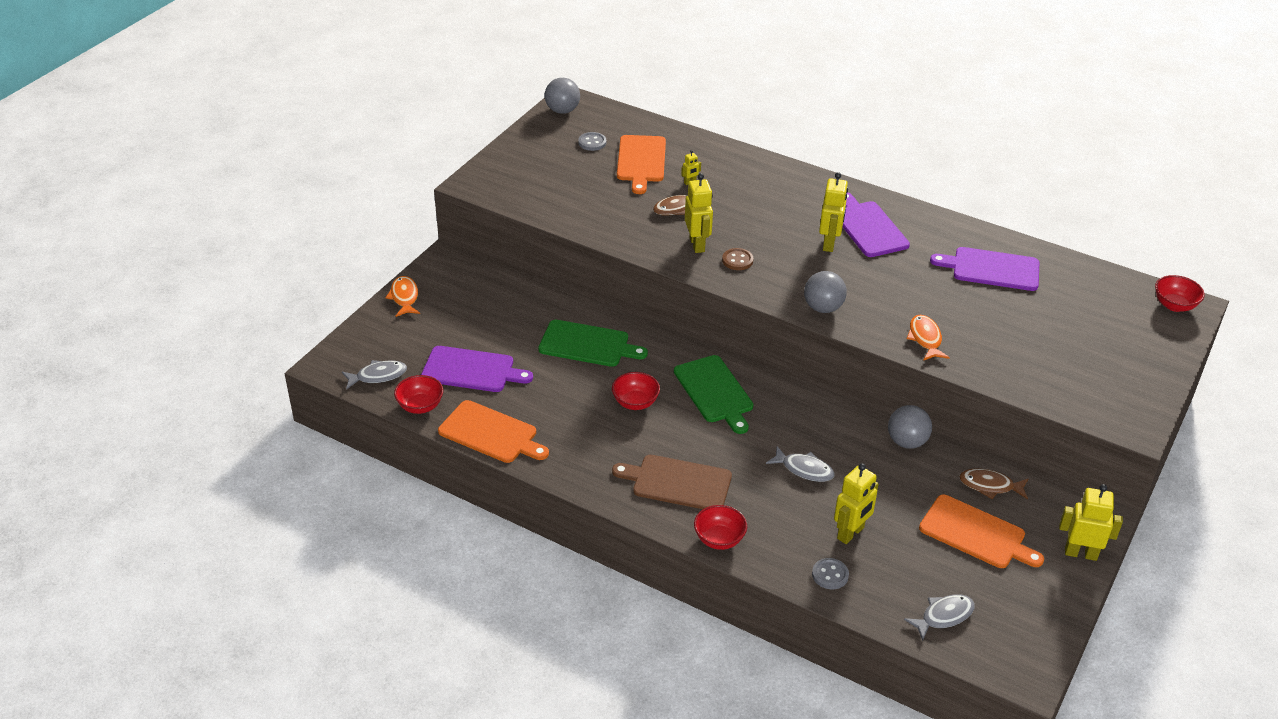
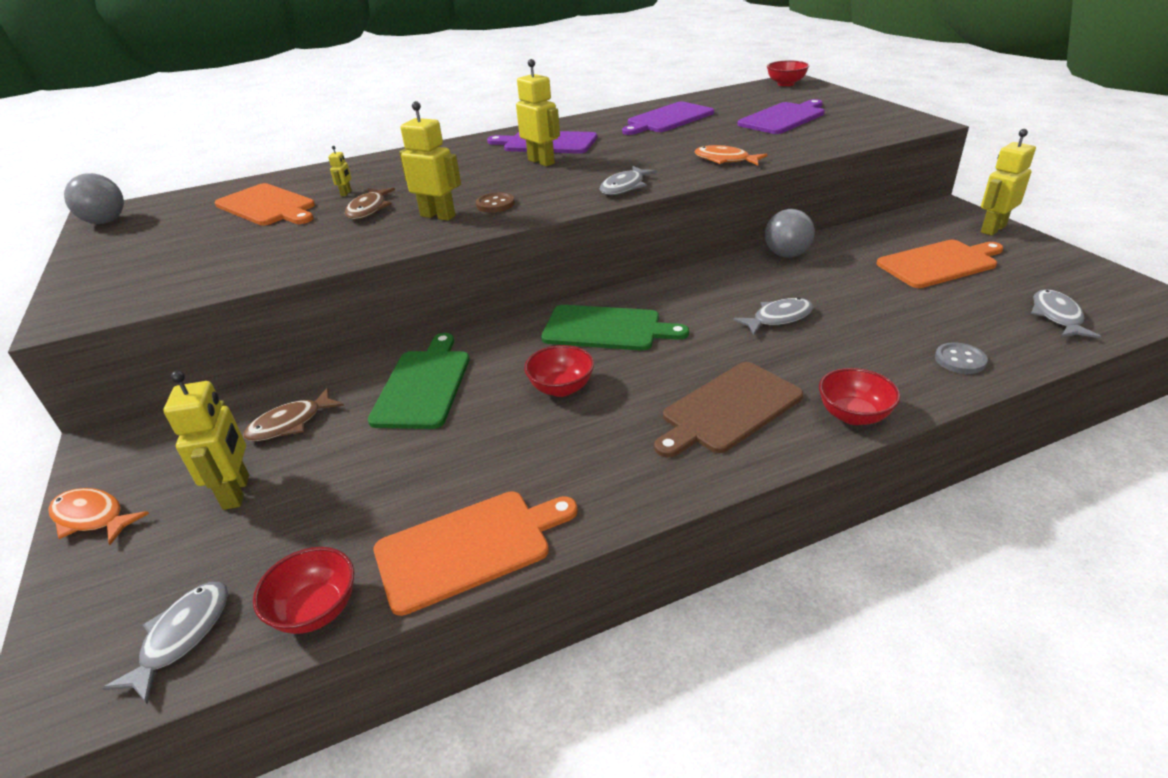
camera: 50 degrees left, 5 degrees down
(471, 370) = (325, 510): purple cutting board -> purple cutting board (783, 118)
(587, 344) = (423, 385): green cutting board -> green cutting board turned 45 degrees counterclockwise
(592, 142) = (185, 221): grey button -> none
(823, 308) = (625, 187): grey ball -> grey fish
(851, 533) = (898, 325): yellow robot -> yellow robot (237, 492)
(990, 486) = (878, 238): brown fish -> brown fish (290, 424)

